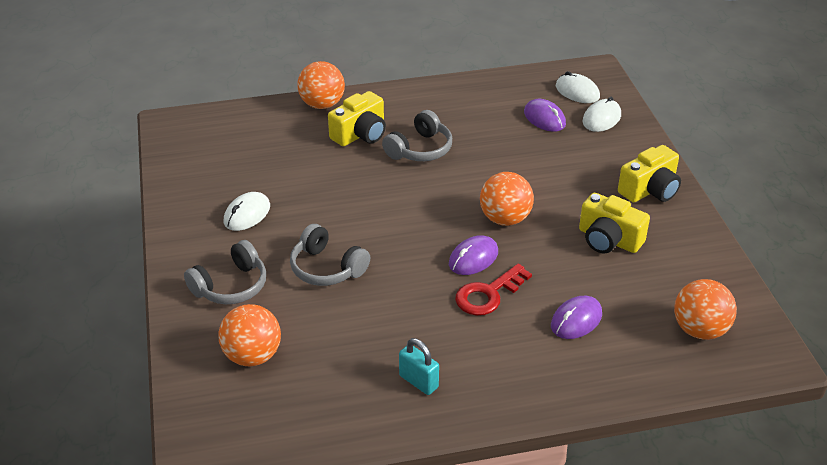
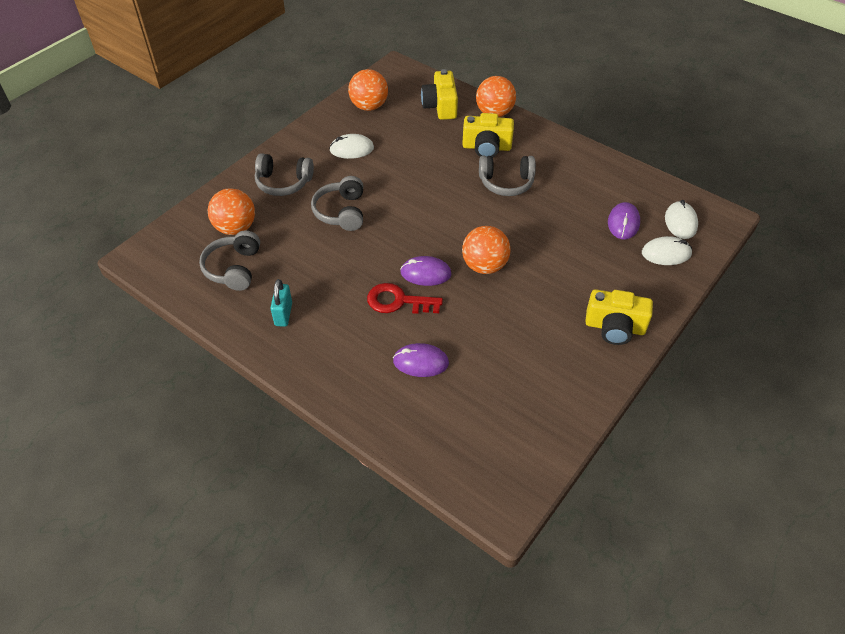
camera: 50 degrees right, 10 degrees up
(311, 387) = (234, 268): none -> grey headphones
(608, 239) = (527, 334): yellow camera -> yellow camera (440, 106)
(699, 330) = (485, 441): orange ball -> orange ball (369, 106)

